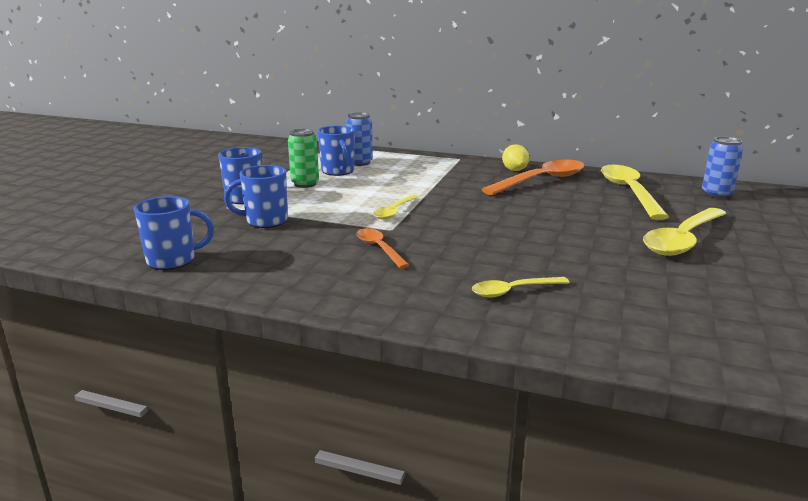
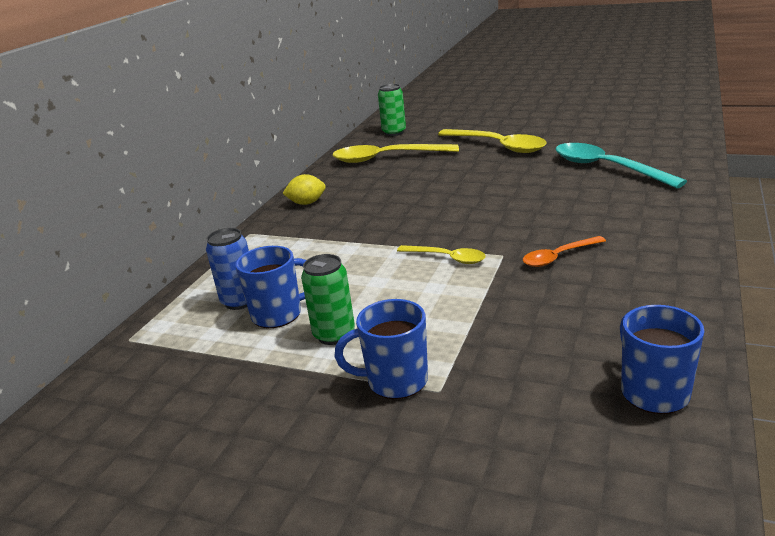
camera: 85 degrees left, 5 degrees up
(265, 221) = (493, 342): blue mug -> none
(513, 291) = (622, 197): yellow spoon -> none
(541, 180) = (347, 190): orange spoon -> none
(611, 293) = (606, 168): none -> turquoise spoon
(716, 194) = (394, 132): blue can -> green can

